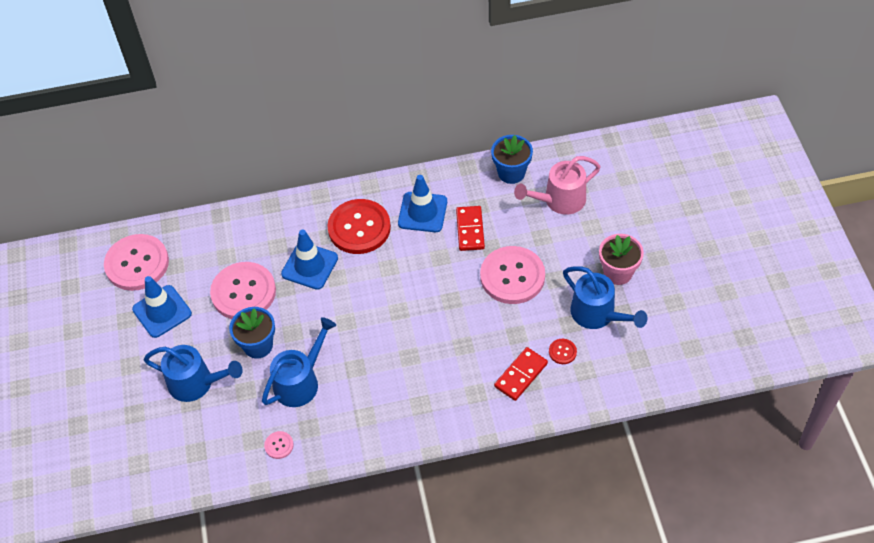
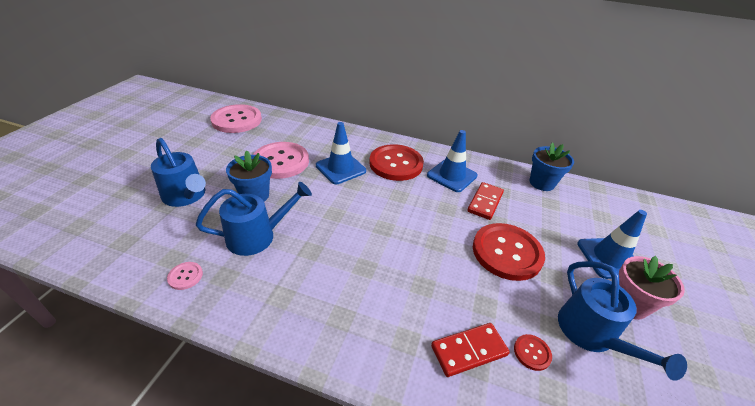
camera: 25 degrees right, 15 degrees down
(162, 311) = (219, 147): blue traffic cone -> blue traffic cone (609, 258)
(512, 276) = (507, 252): pink button -> red button
(559, 200) = (580, 218): pink watering can -> none

